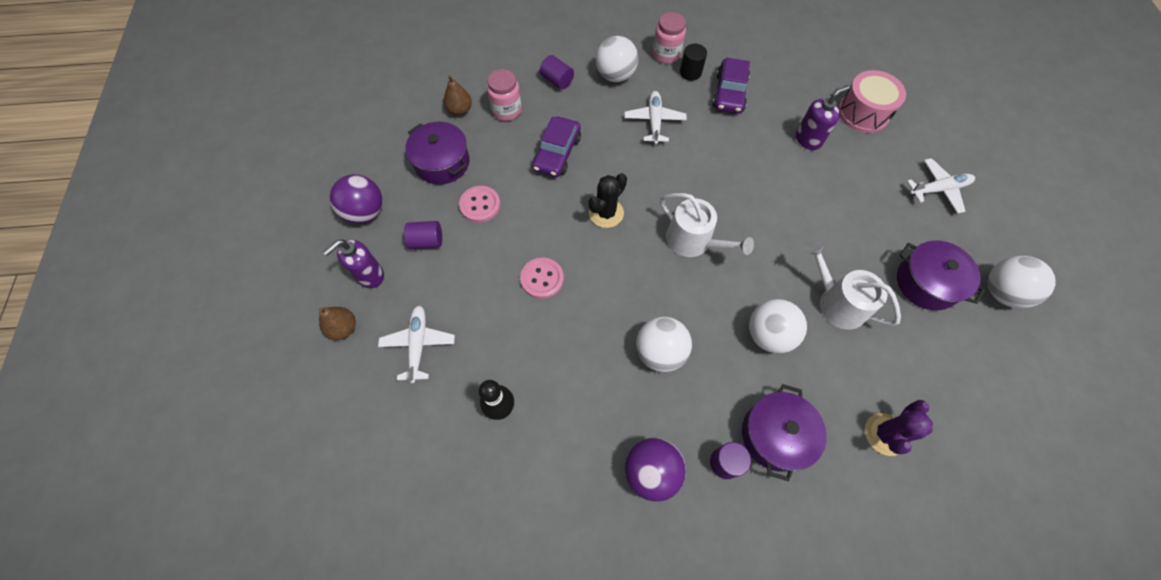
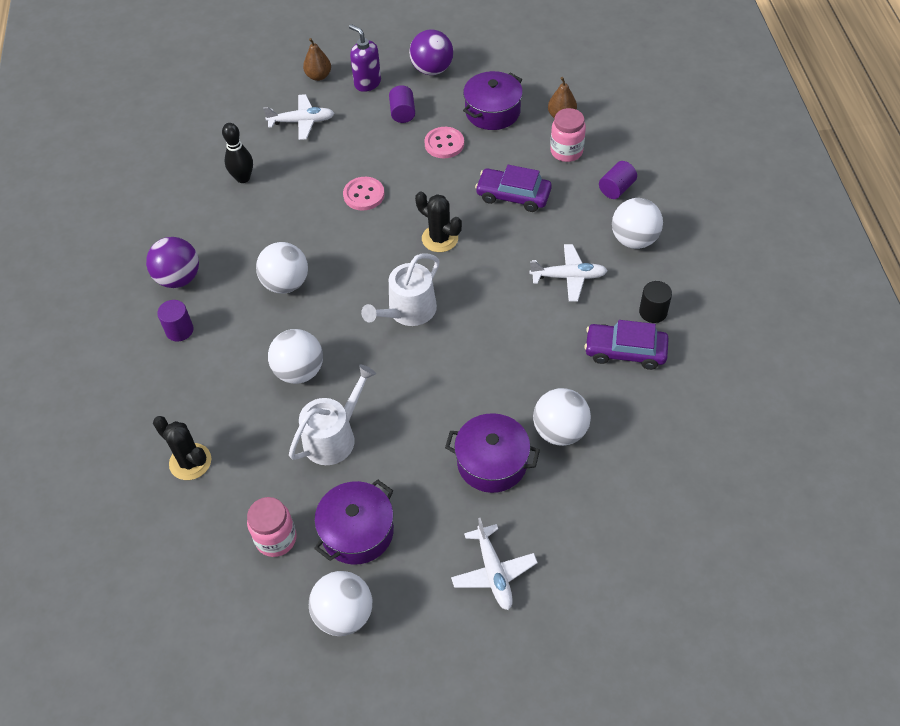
camera: 90 degrees right, 10 degrees down
(666, 54) = (680, 288): pink jar -> pink jar (276, 538)
(775, 435) = (199, 370): purple pot -> purple pot (492, 462)
(808, 139) = (560, 431): purple soap dispenser -> white ball
(863, 113) = (614, 500): pink drum -> none
(885, 434) = (190, 462): purple cactus -> black cactus

